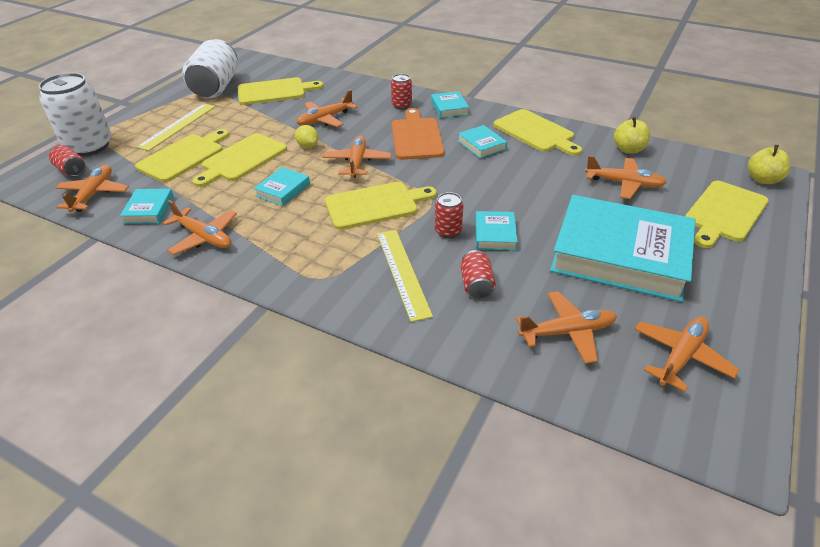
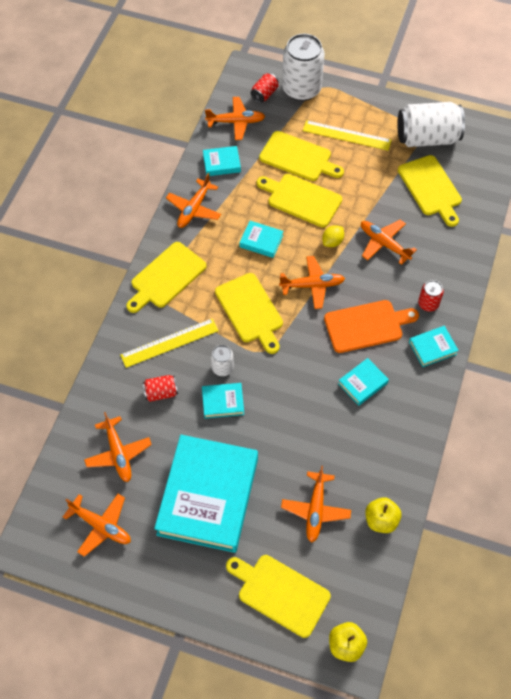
camera: 80 degrees right, 20 degrees up
(448, 231) = (222, 368): red can -> white can
(536, 132) = (398, 432): yellow cutting board -> yellow cutting board (166, 277)

